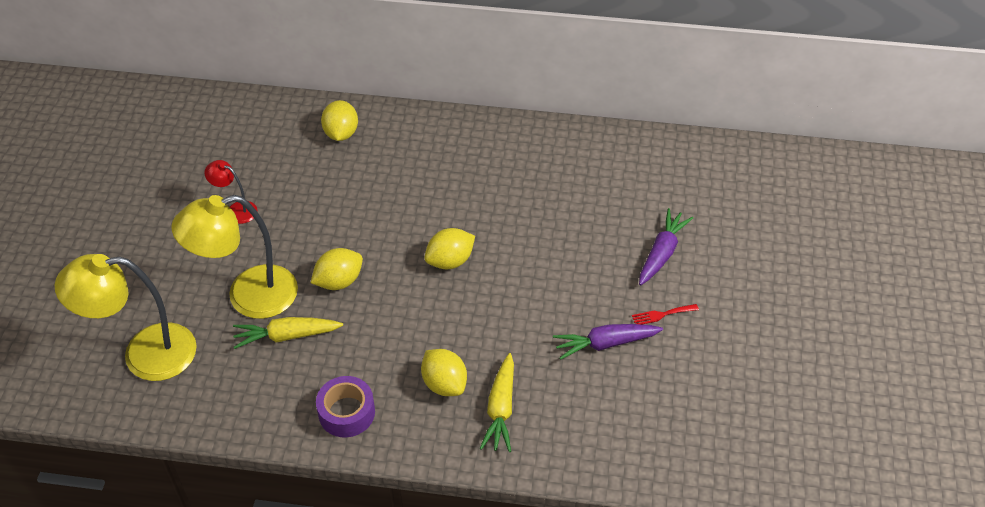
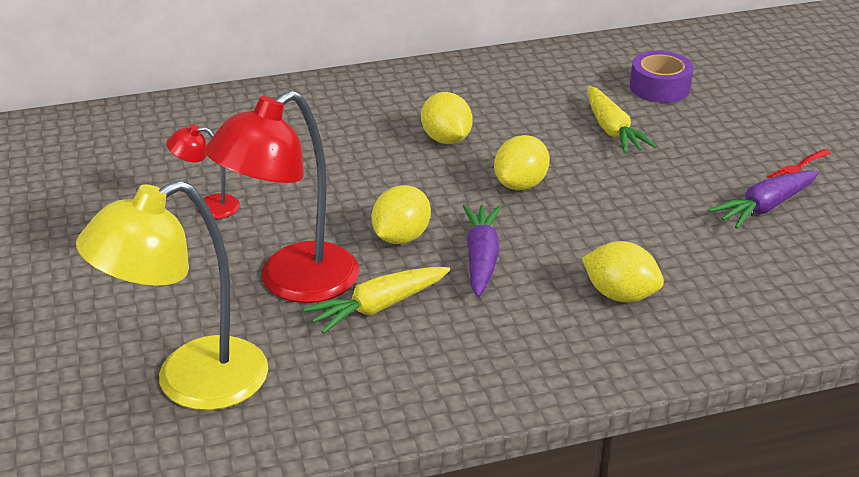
camera: 25 degrees left, 15 degrees down
(248, 296) = (293, 283): yellow lamp -> red lamp
(341, 133) = (288, 110): yellow lemon -> yellow lemon (446, 139)
(346, 412) = (524, 359): purple tape -> purple tape (659, 87)
(501, 409) = (708, 298): yellow carrot -> yellow carrot (612, 130)
(662, 253) = (745, 120): purple carrot -> purple carrot (481, 258)

